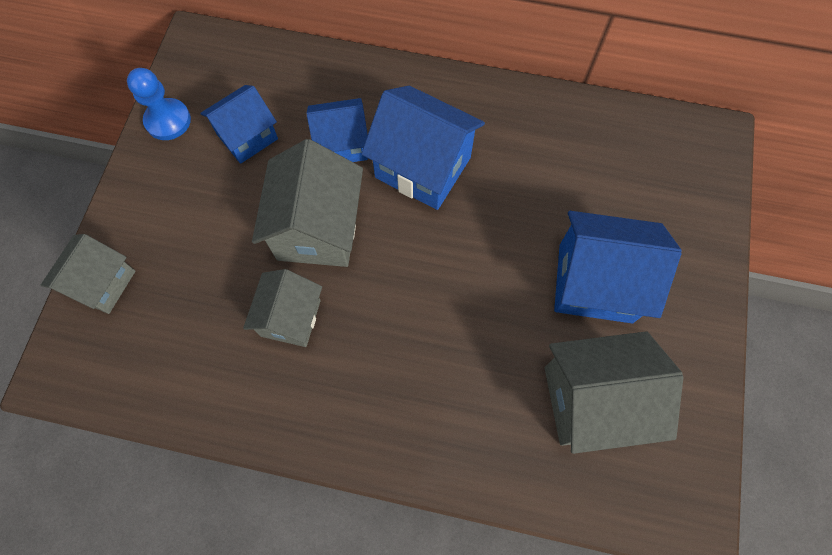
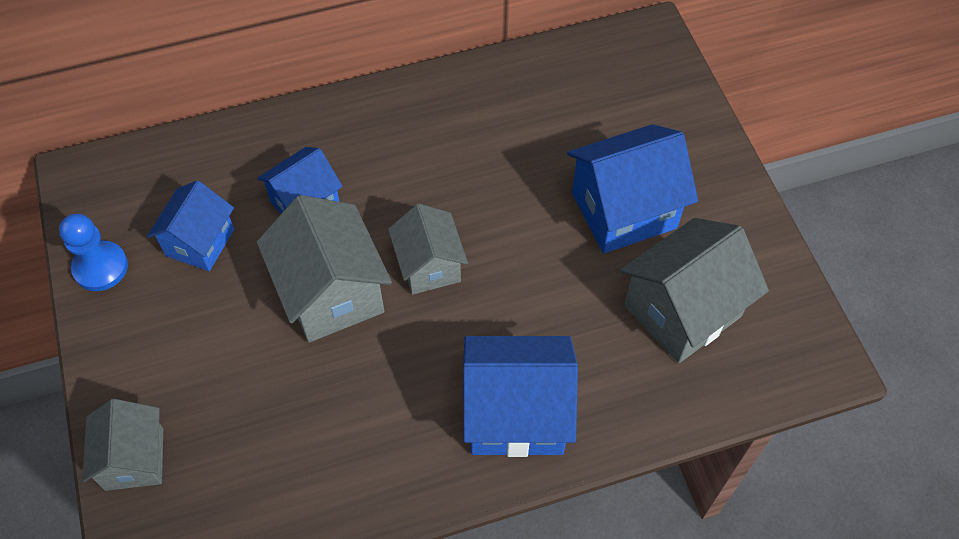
camera: 30 degrees left, 10 degrees down
(291, 318) = (357, 387): grey house -> grey house (429, 266)
(423, 167) = (400, 186): blue house -> blue house (516, 414)

